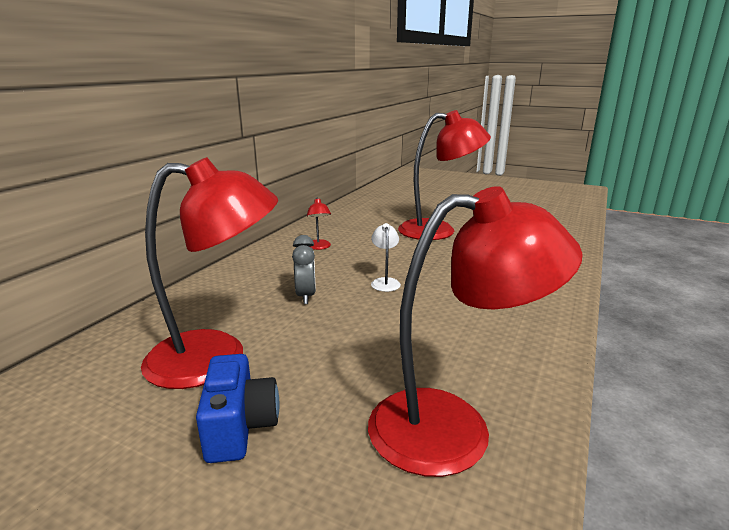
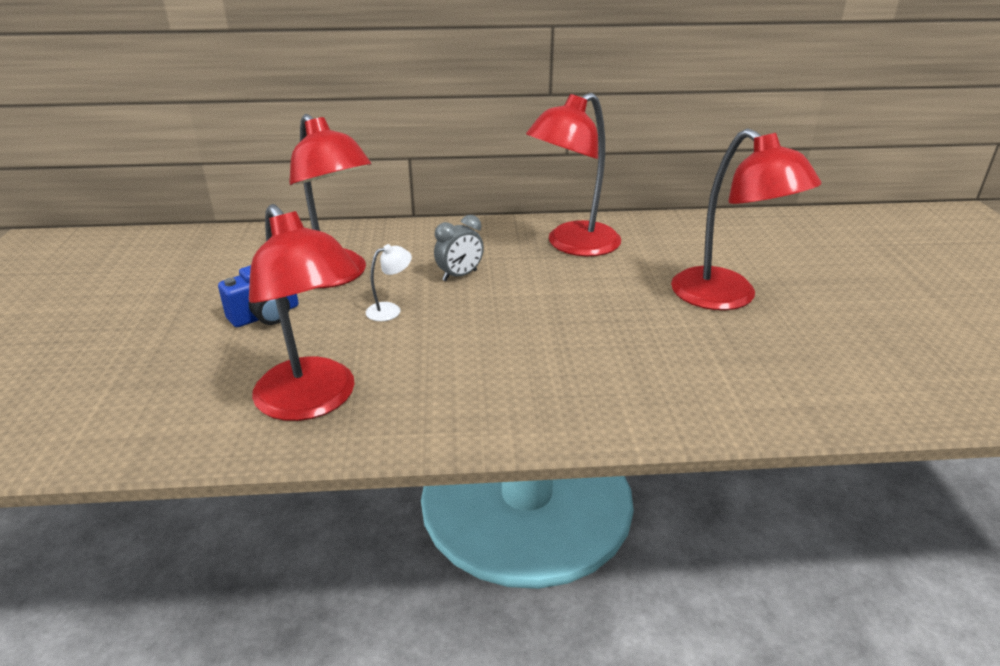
camera: 60 degrees right, 10 degrees up
(319, 247) = (573, 245): red lamp -> red lamp, size x2.46
(385, 282) = (531, 304): white lamp -> white lamp (390, 310)

